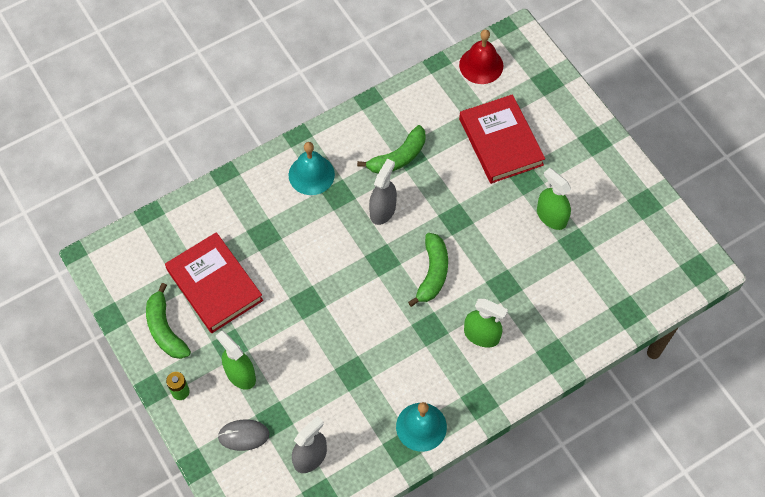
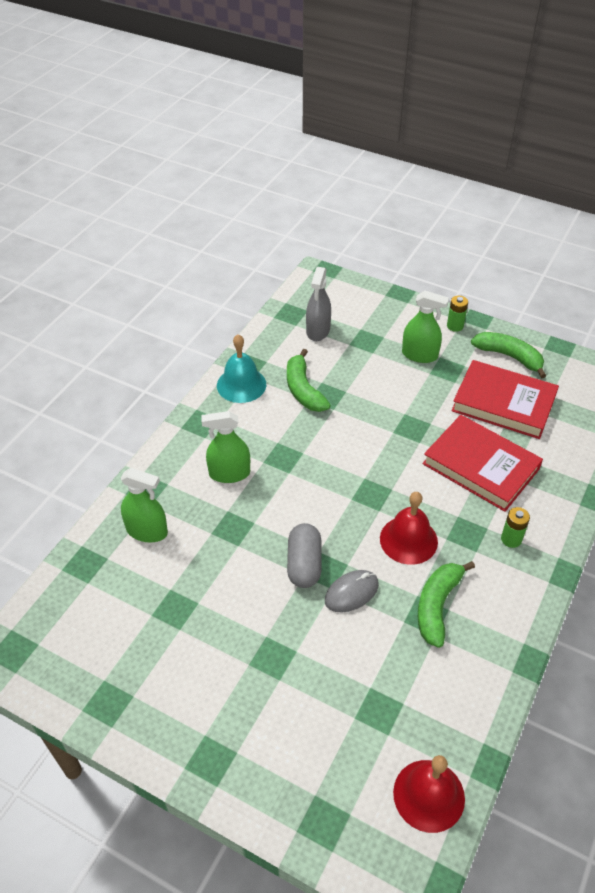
camera: 150 degrees right, 15 degrees down
(243, 435) = (381, 322): grey mouse -> grey mouse (351, 593)
(311, 174) = (511, 539): turquoise bell -> green battery
(382, 210) = (408, 540): grey spray bottle -> red bell
(432, 273) = (313, 505): green banana -> green banana (303, 390)
(468, 230) = (304, 564): none -> grey capsule
(501, 142) = (332, 691): red book -> red book (480, 466)
(551, 217) = (218, 626): green spray bottle -> green spray bottle (147, 531)

